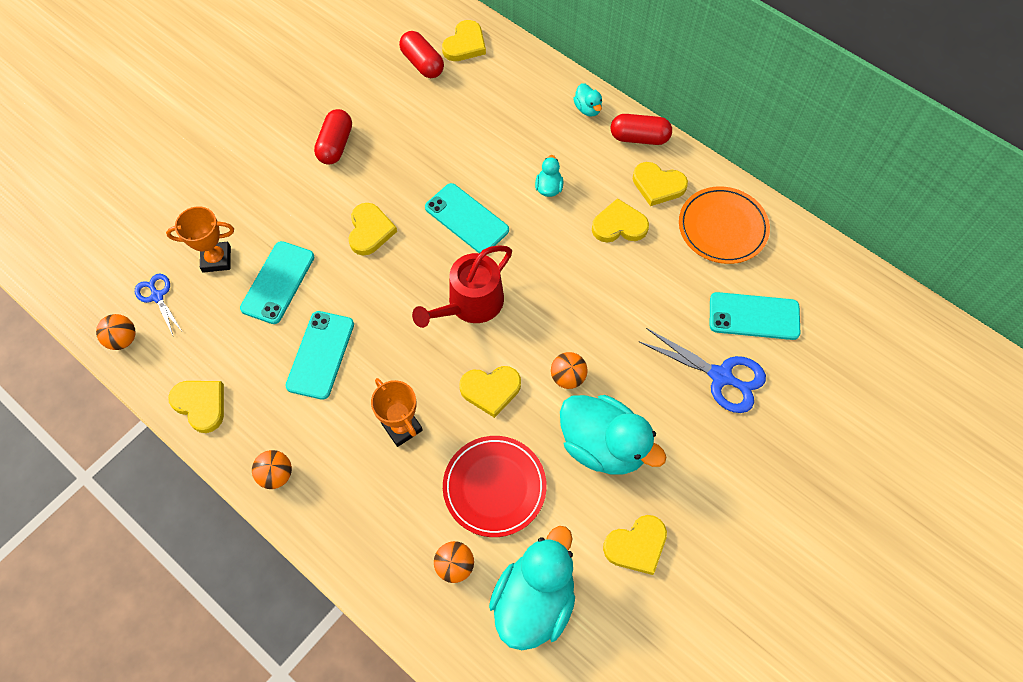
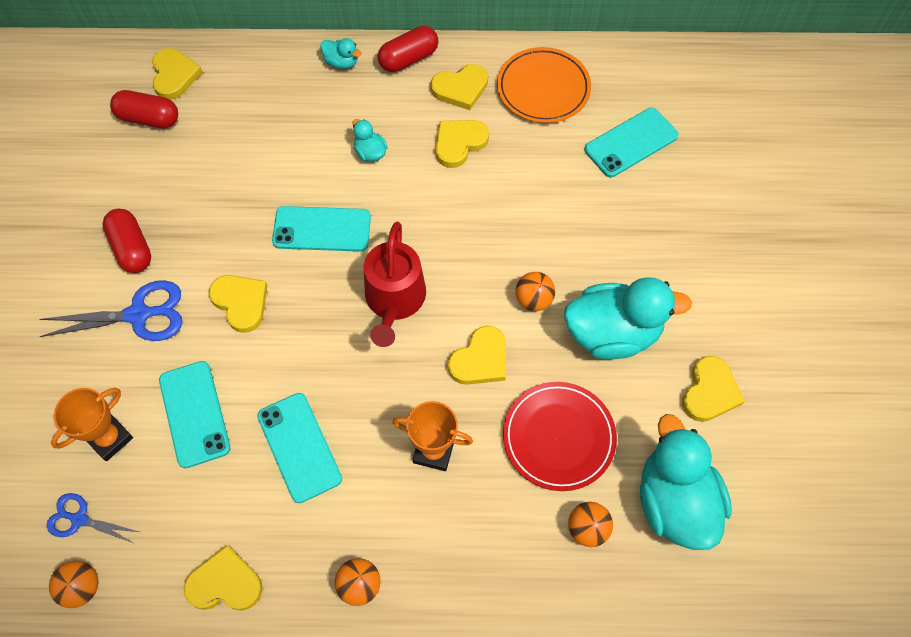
camera: 40 degrees left, 0 degrees up
(721, 377) = (650, 209): blue scissors -> blue scissors (139, 315)

